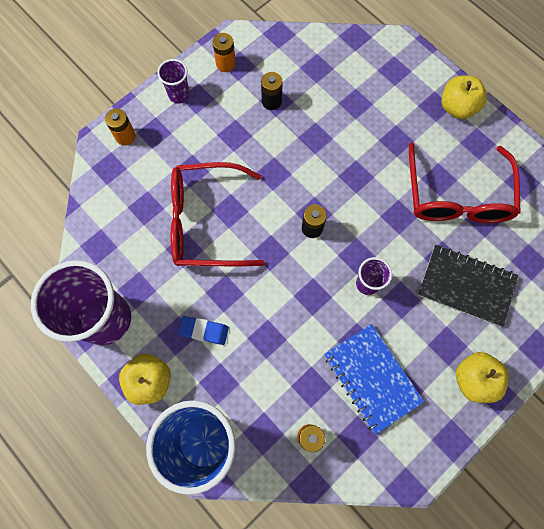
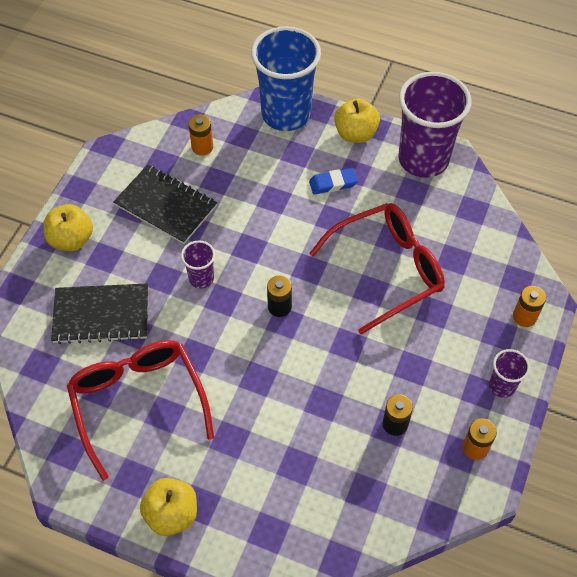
camera: 155 degrees right, 15 degrees down
(372, 378) = (166, 206): blue notebook -> black notebook

